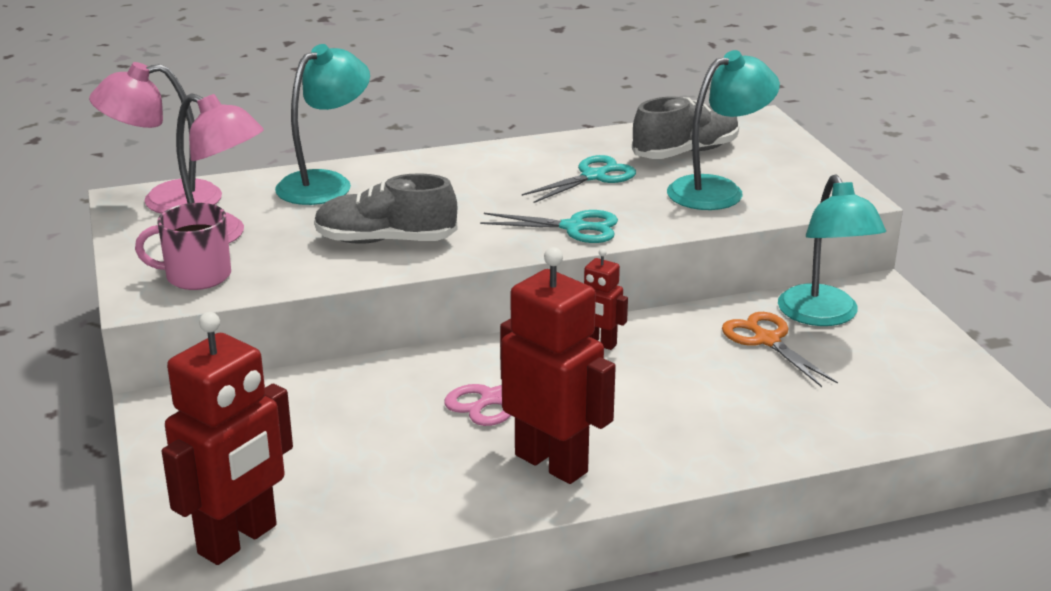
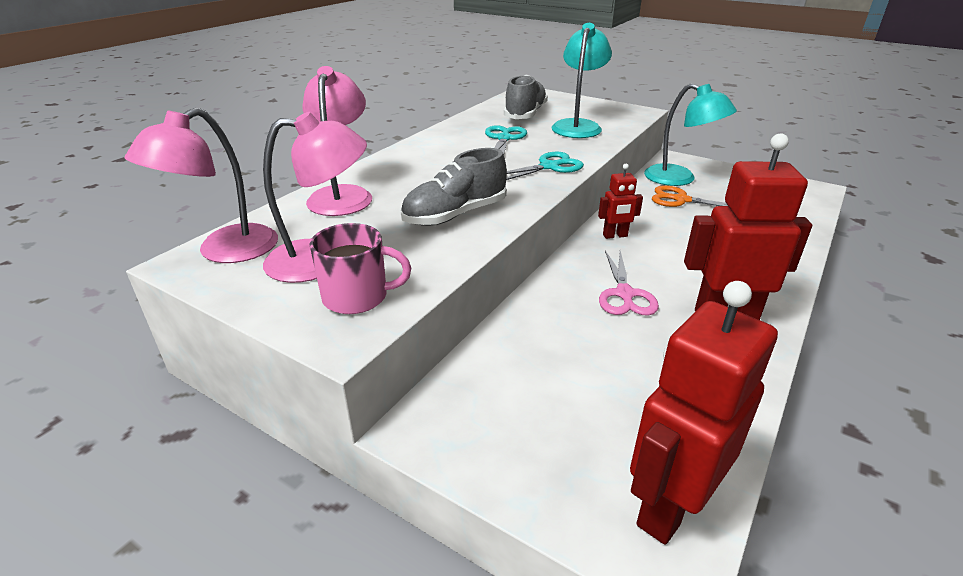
camera: 40 degrees left, 5 degrees up
(196, 276) = (357, 297): pink mug -> pink mug turned 135 degrees counterclockwise
(238, 540) = (669, 507): red robot -> red robot turned 135 degrees counterclockwise
(325, 183) = (342, 195): turquoise lamp -> pink lamp

